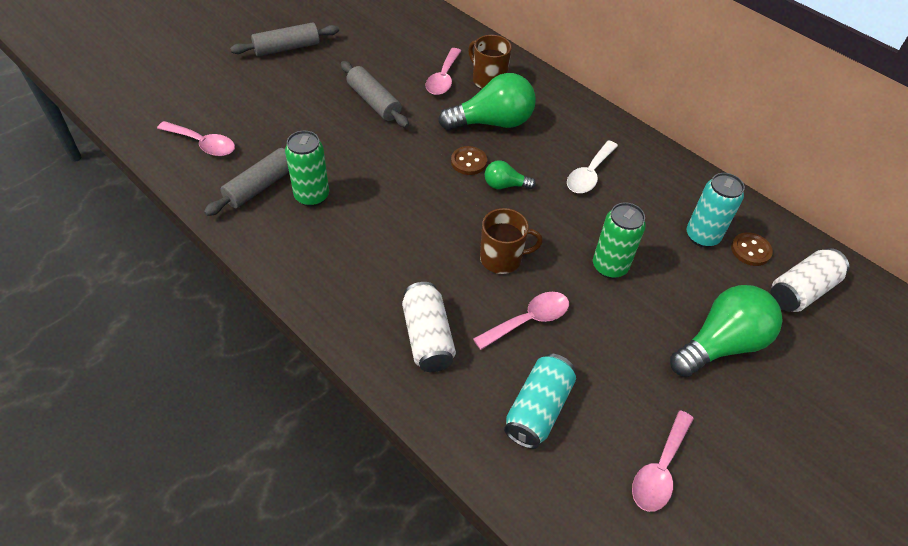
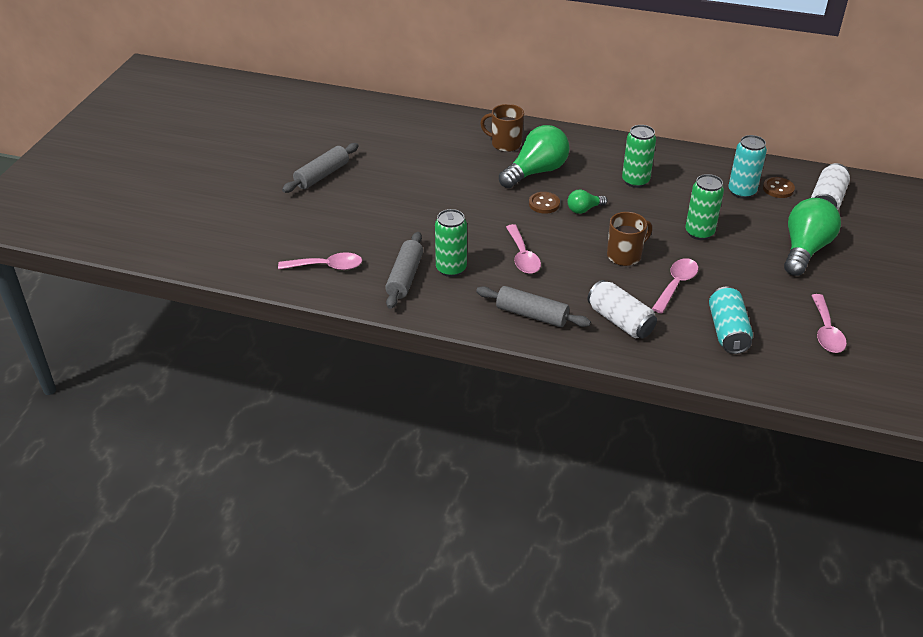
camera: 25 degrees left, 10 degrees down
(374, 102) = (433, 189): grey rolling pin -> grey rolling pin (532, 315)
(443, 78) = (470, 154): pink spoon -> pink spoon (522, 256)
(589, 174) = (635, 181): white spoon -> green can

